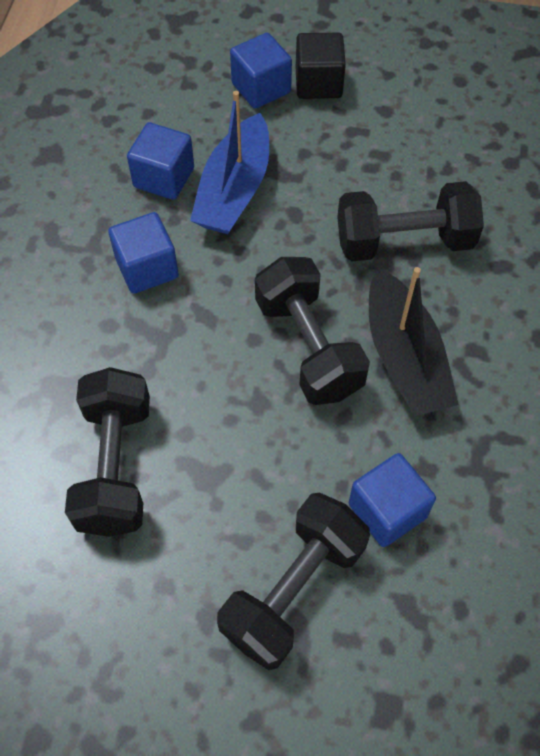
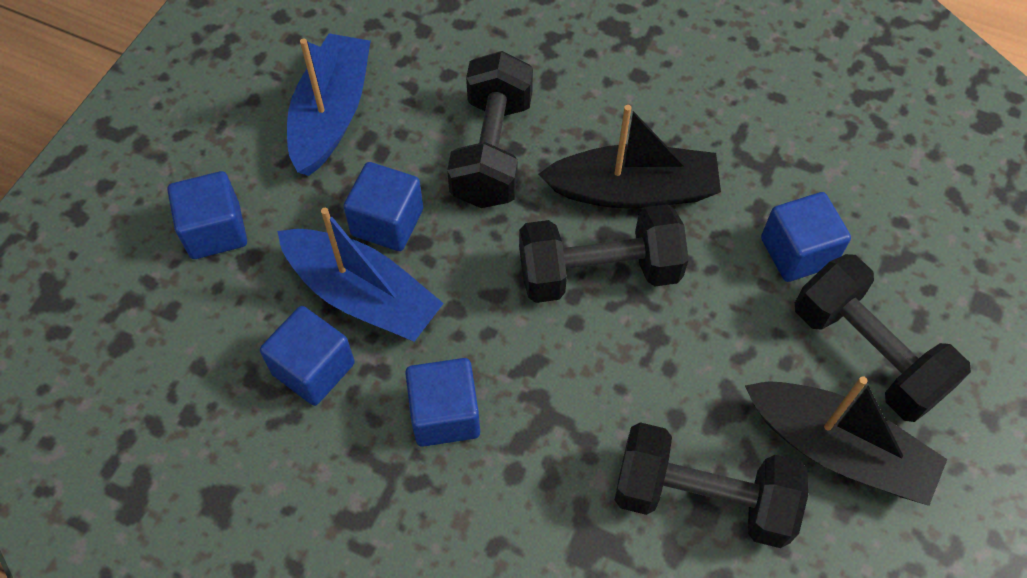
camera: 75 degrees left, 0 degrees up
(186, 574) = (838, 449): none -> black boat
(306, 188) = (387, 222): none -> blue cube
(318, 83) = (235, 170): black cube -> none
(395, 125) = (331, 114): none -> blue boat

